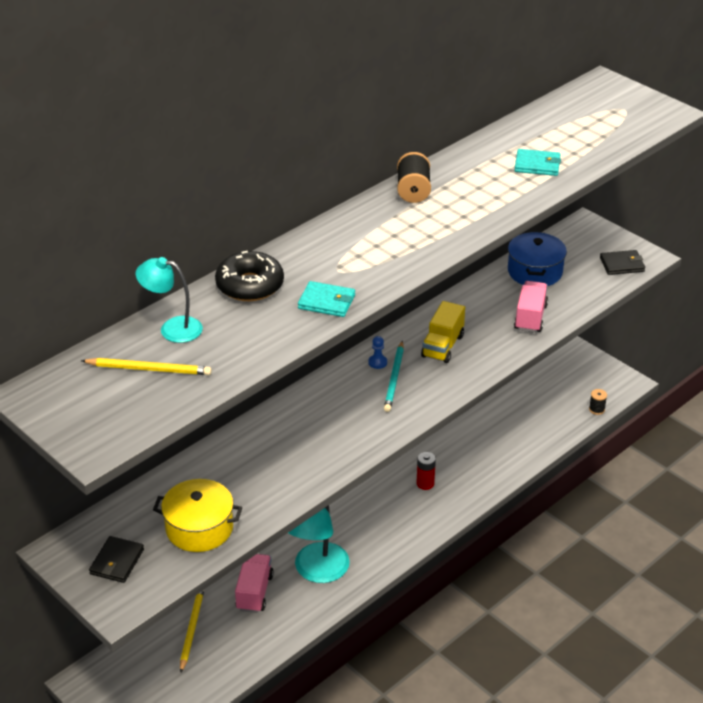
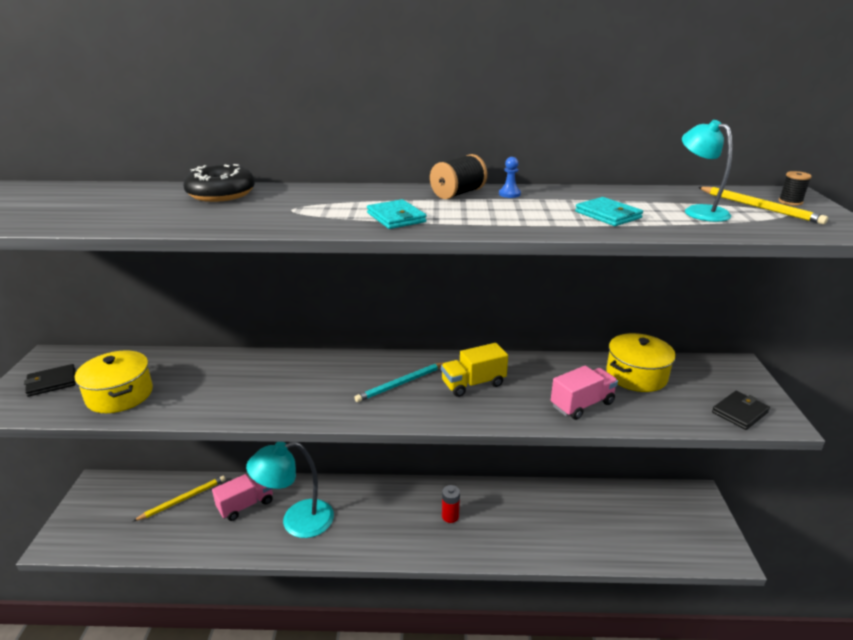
camera: 45 degrees right, 10 degrees down
(148, 369) = (55, 203): yellow pencil -> yellow pencil (759, 207)
(172, 328) = (125, 193): turquoise lamp -> turquoise lamp (699, 211)
(326, 302) = (236, 219): turquoise wallet -> turquoise wallet (396, 217)
(377, 362) = (407, 367): blue pawn -> blue pawn (509, 194)
(535, 272) = (636, 375): blue pot -> yellow pot
(596, 409) = (670, 559): black spool -> black spool (790, 202)
(622, 264) = (740, 412): black wallet -> black wallet turned 75 degrees counterclockwise

